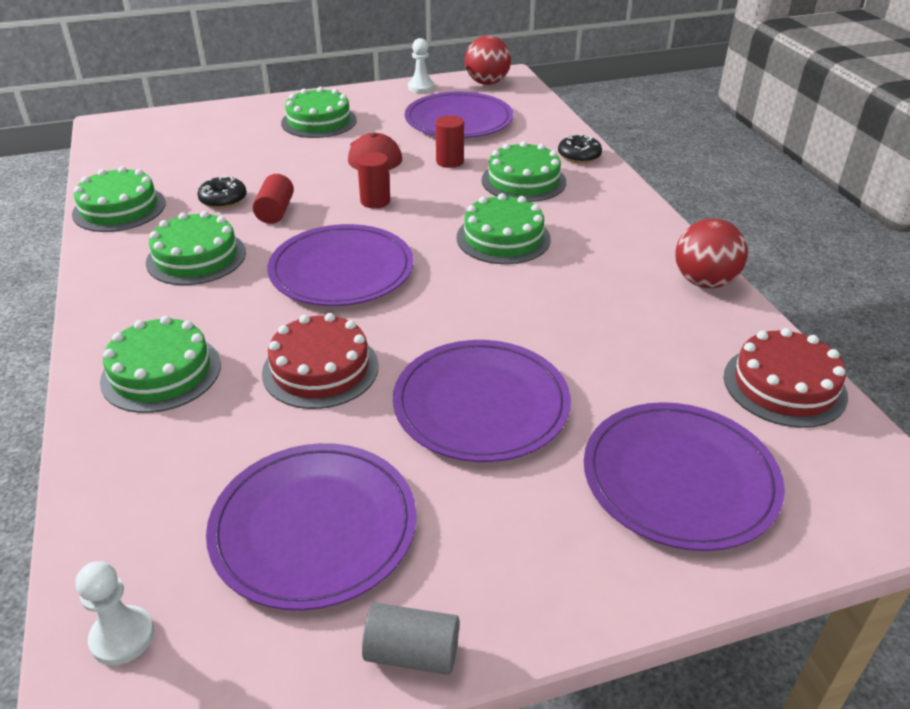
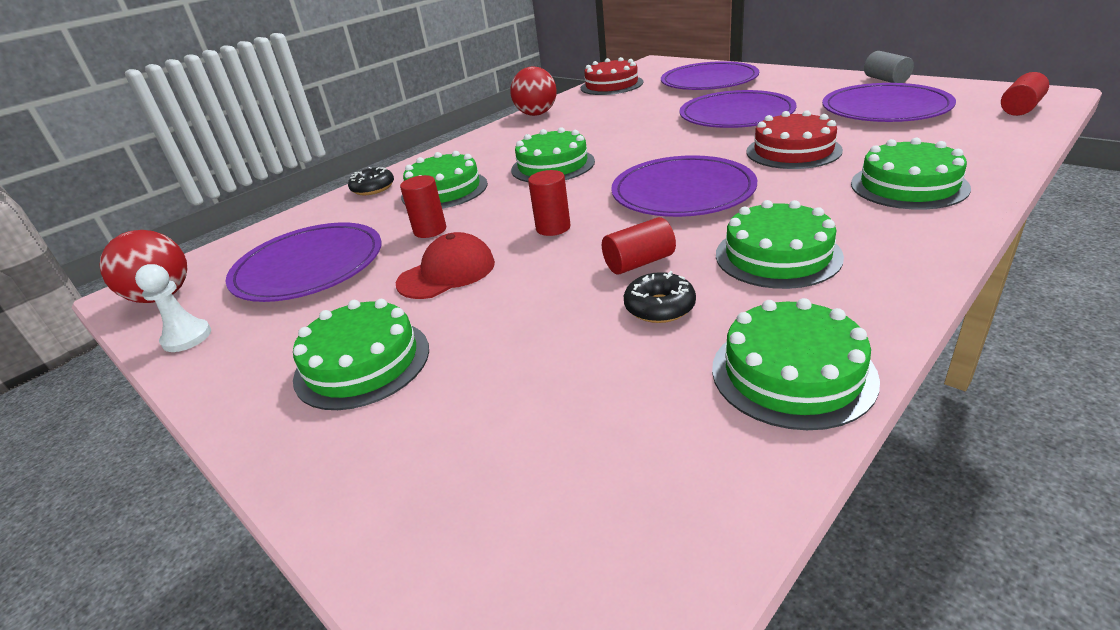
camera: 115 degrees left, 5 degrees down
(122, 637) = (1020, 108): white pawn -> red cylinder

